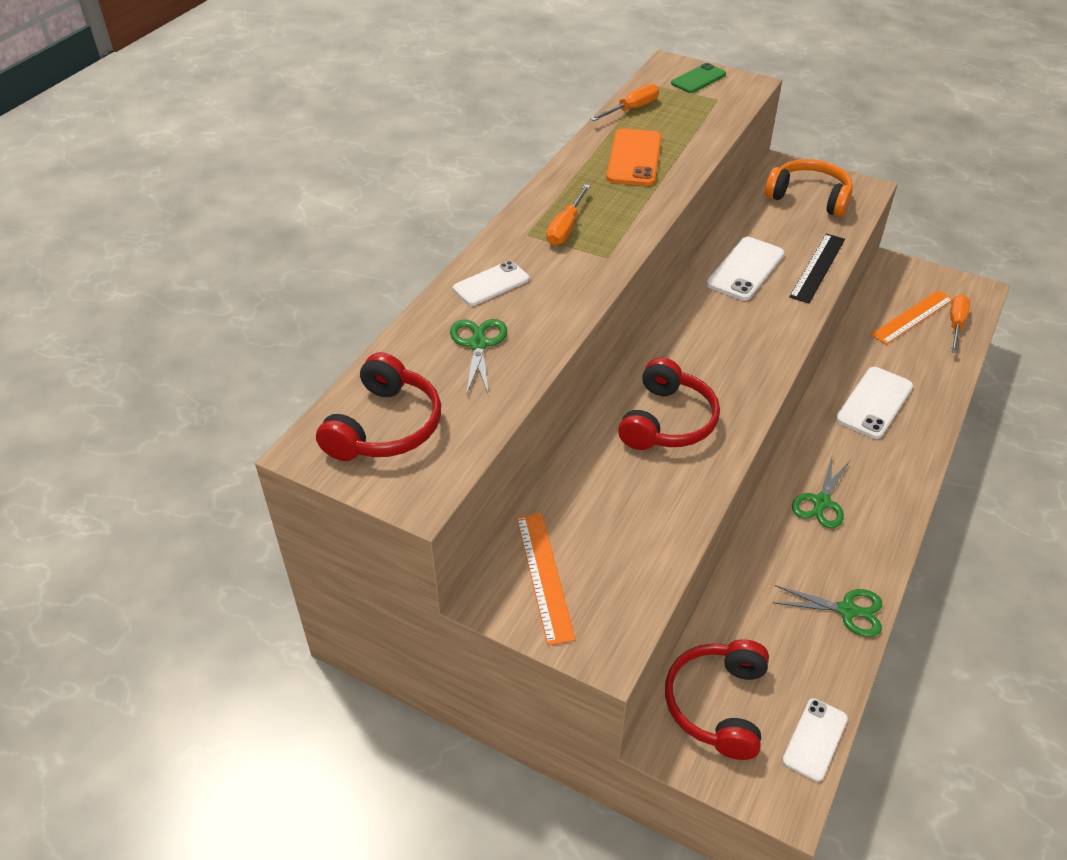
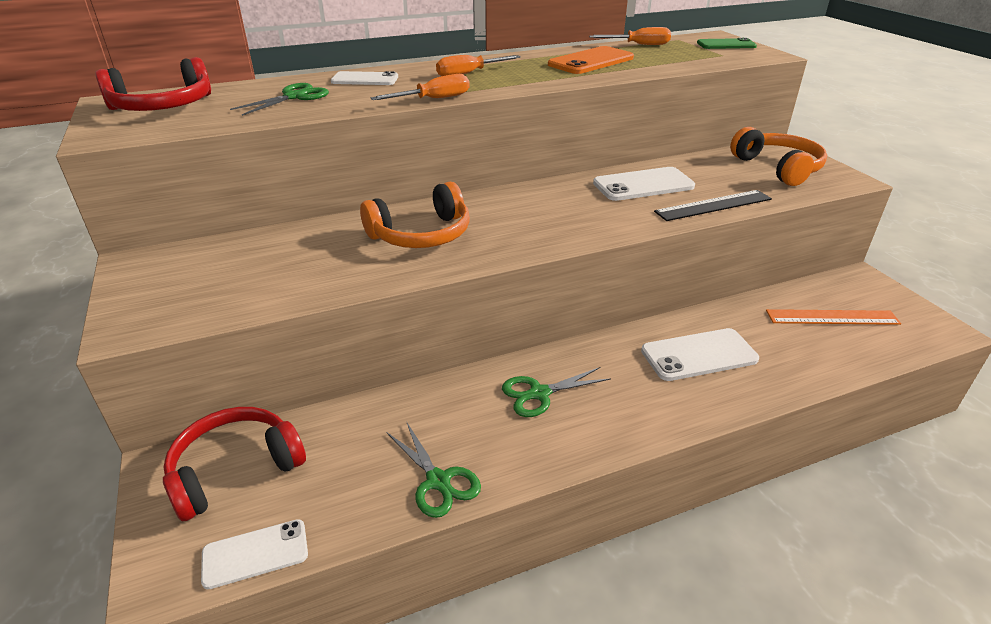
camera: 40 degrees right, 10 degrees down
(545, 576) = (182, 269): orange ruler -> none
(667, 421) = (421, 234): red headphones -> orange headphones
(956, 324) = (878, 342): orange screwdriver -> orange screwdriver (433, 99)

